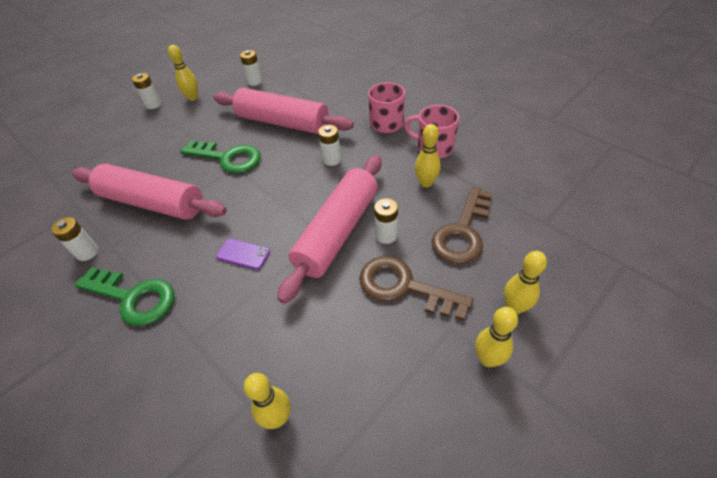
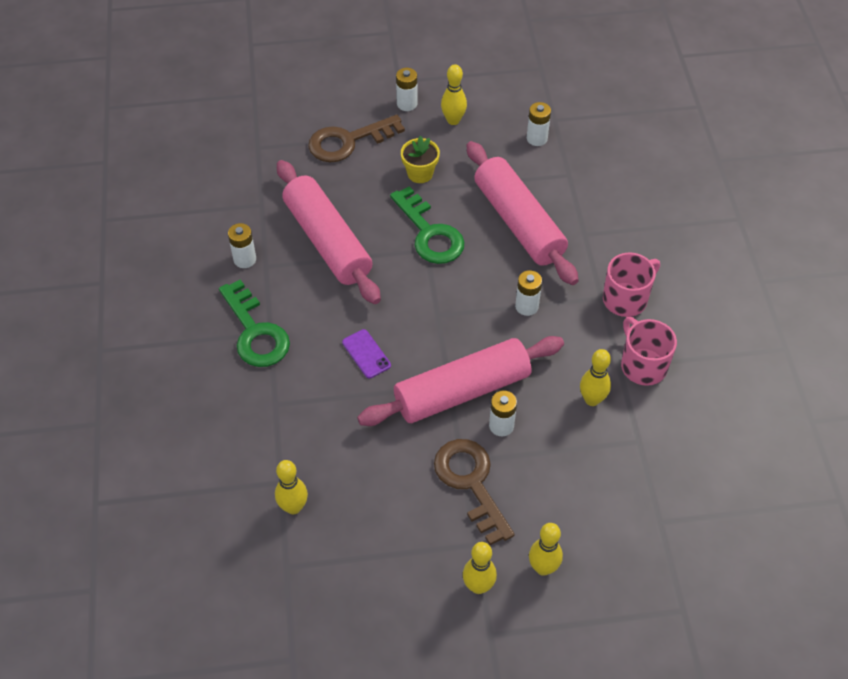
camera: 35 degrees right, 5 degrees up
(193, 132) = (420, 173): none -> yellow flower pot
(462, 232) = (572, 473): brown key -> brown key (348, 141)

